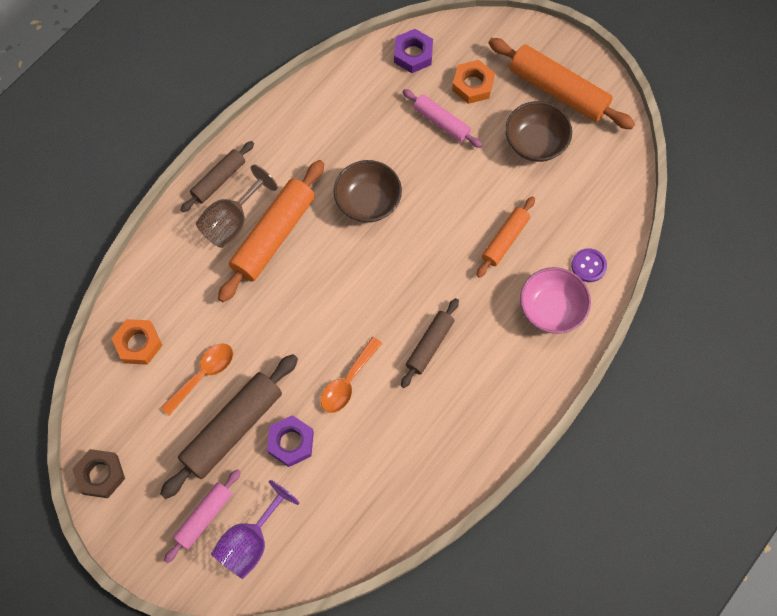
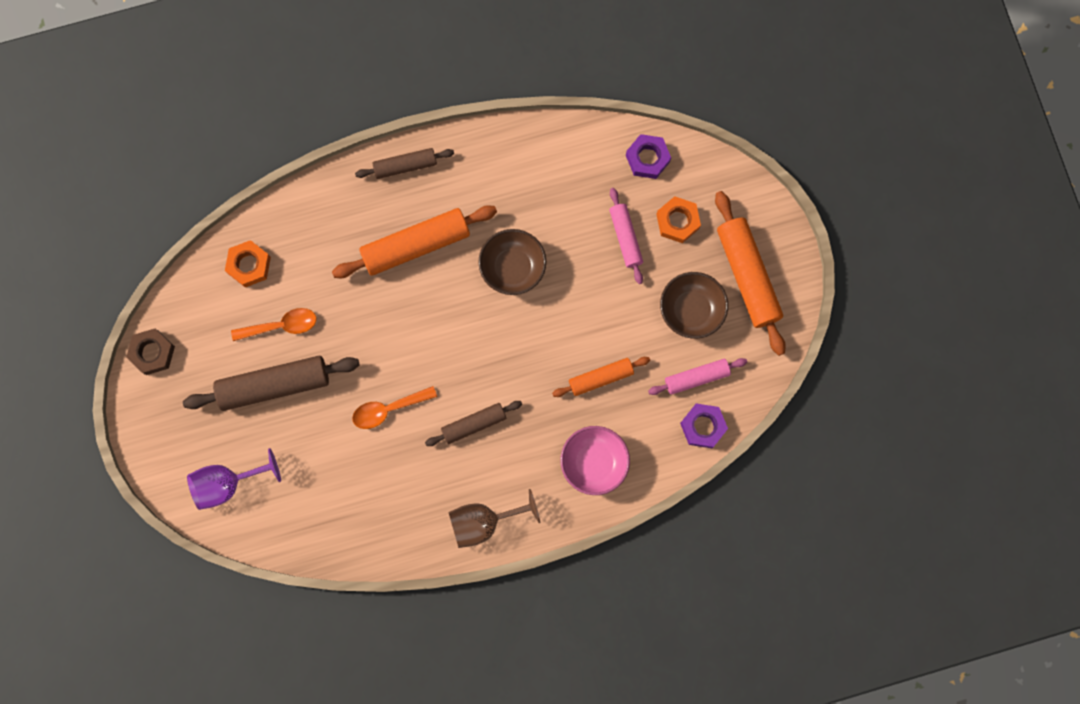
camera: 35 degrees right, 10 degrees up
(204, 517) = (206, 440): pink rolling pin -> pink rolling pin (696, 377)
(232, 221) = (391, 210): brown goblet -> brown goblet (484, 522)
(291, 442) = (310, 427): purple nut -> purple nut (703, 426)
(588, 266) = (653, 447): purple button -> none

